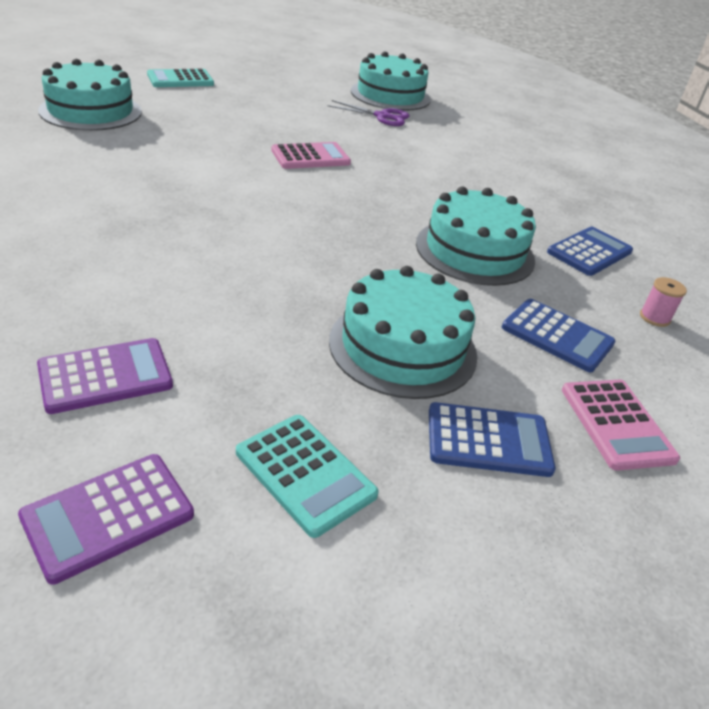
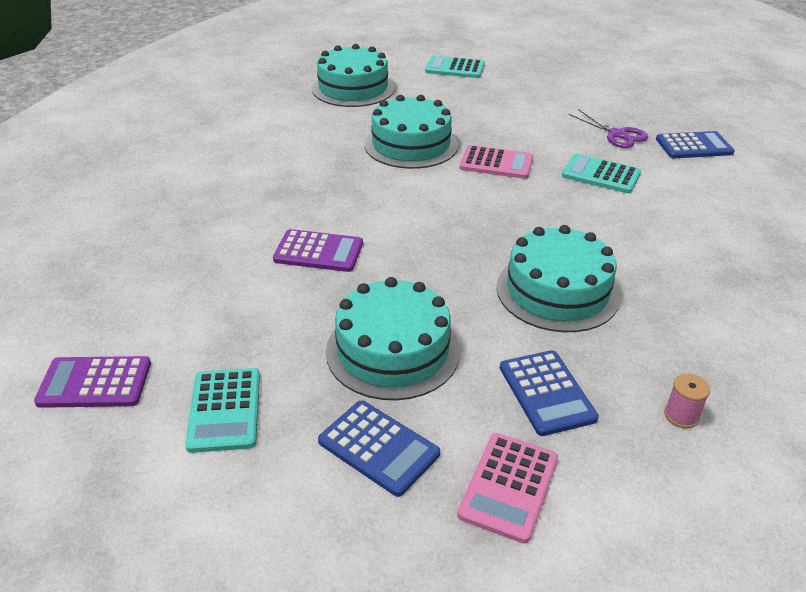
camera: 40 degrees right, 0 degrees up
(105, 376) = (173, 296): purple calculator -> purple calculator (318, 252)
(390, 95) = (654, 112): turquoise cake -> turquoise cake (411, 144)
(404, 150) = (601, 174): none -> turquoise calculator
(589, 252) = (689, 328): blue calculator -> blue calculator (694, 146)

